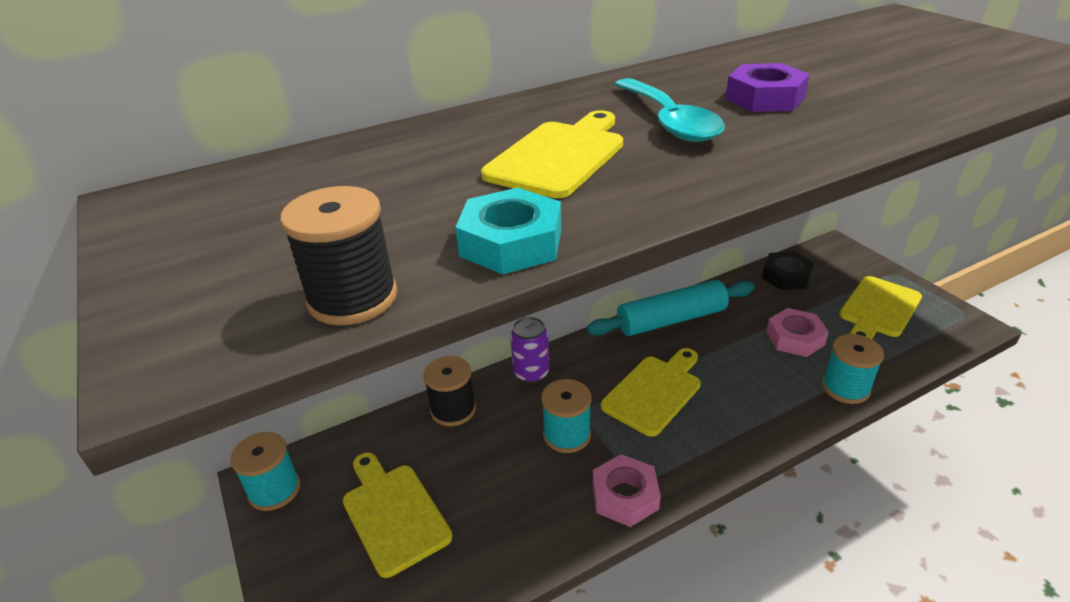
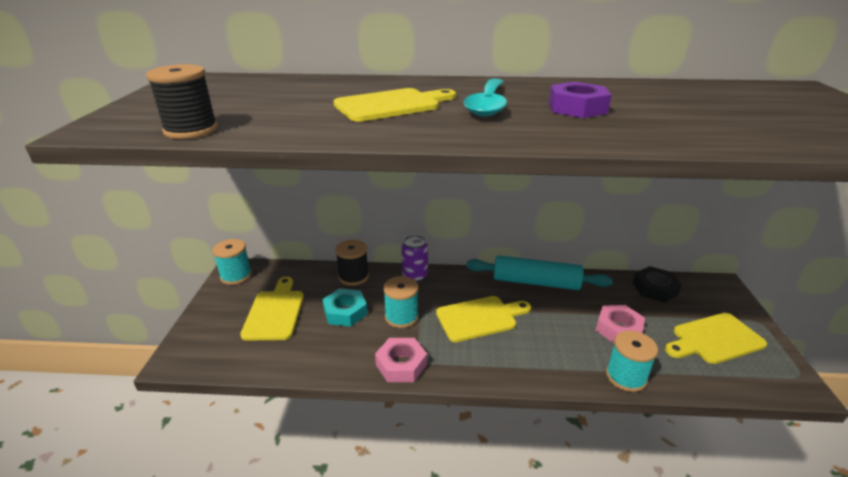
camera: 30 degrees right, 5 degrees down
(511, 243) = (294, 131): turquoise nut -> turquoise nut (345, 312)

